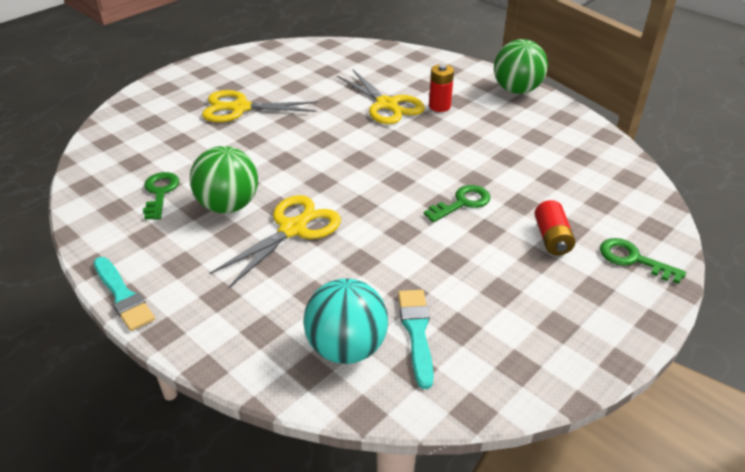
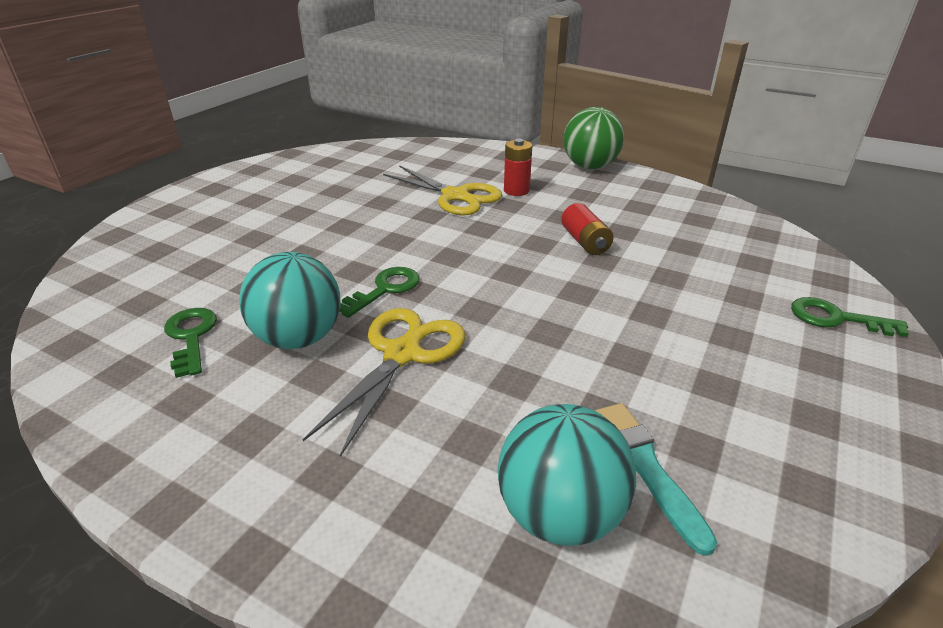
camera: 15 degrees left, 5 degrees down
(123, 296) = (165, 506): turquoise brush -> none
(228, 206) = (299, 338): green ball -> turquoise ball
(240, 108) = (275, 220): yellow scissors -> none
(462, 203) = (602, 287): green key -> green key (385, 289)
(552, 238) = (731, 310): red battery -> red battery (585, 242)

